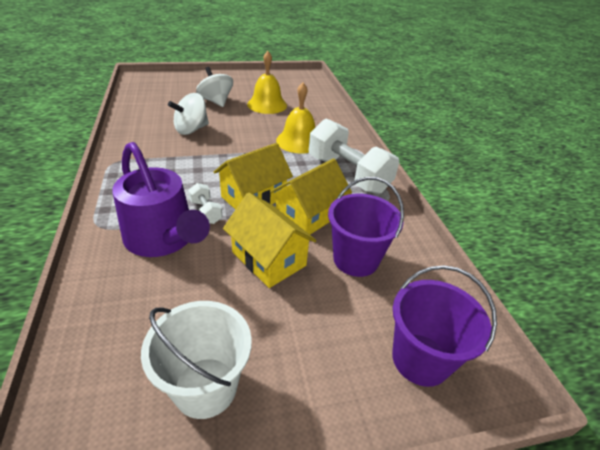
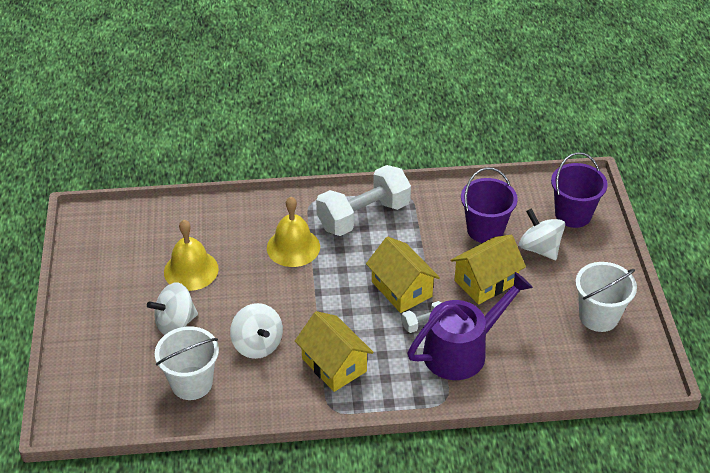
camera: 80 degrees left, 5 degrees up
(159, 108) = (191, 383): none -> white bucket
(308, 215) = (429, 252): yellow house -> yellow house (334, 365)
(337, 314) = (539, 248): none -> white spinning top

